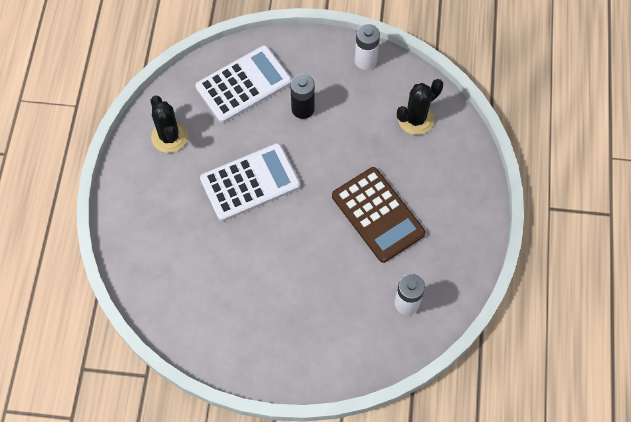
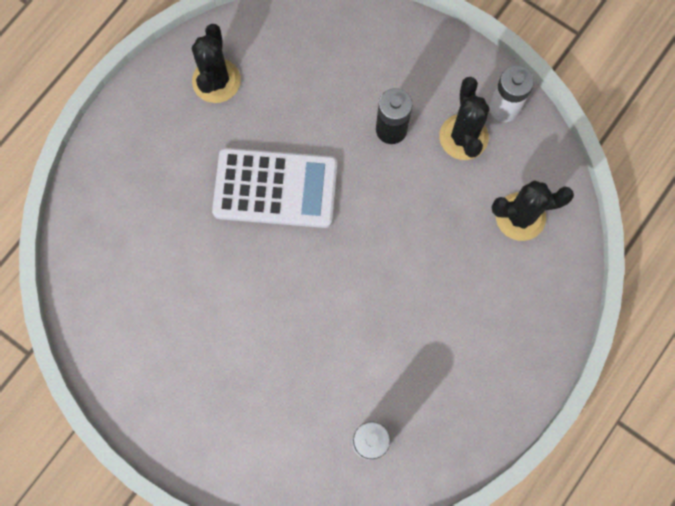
camera: 30 degrees right, 10 degrees up
(244, 85) = (339, 61): white calculator -> none
(351, 90) = (463, 137): none -> black cactus
(378, 215) = (401, 312): brown calculator -> none

